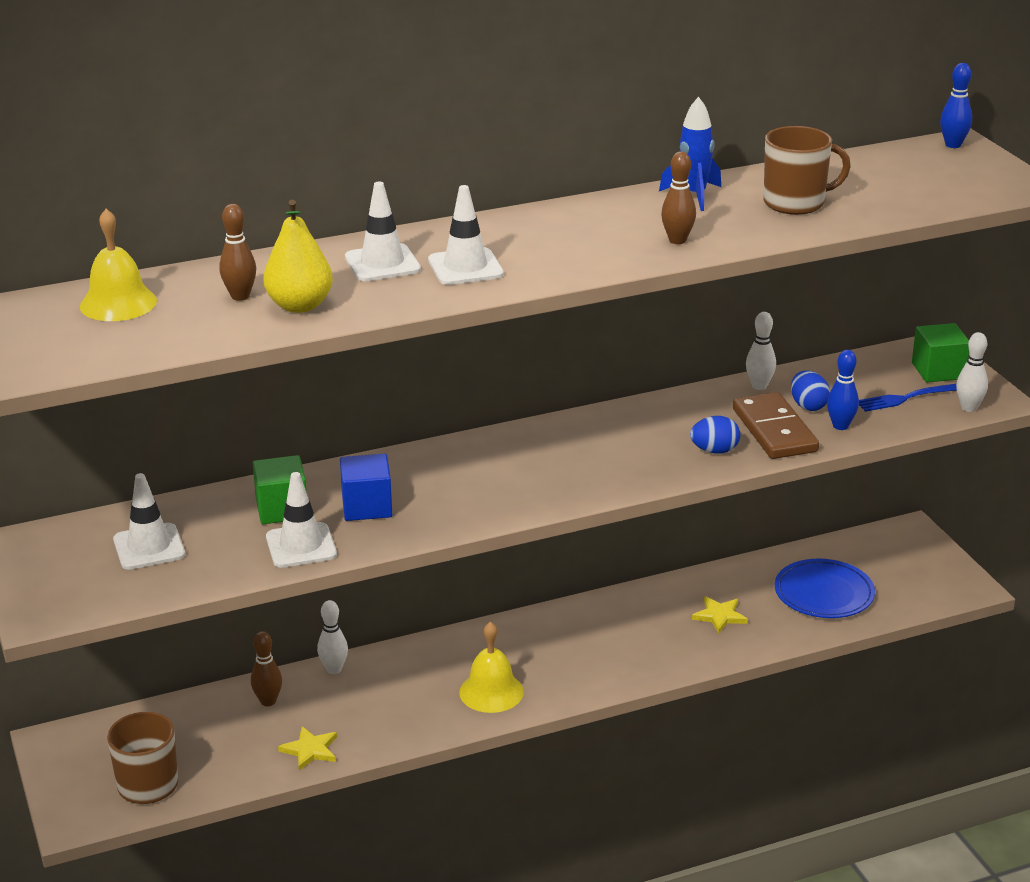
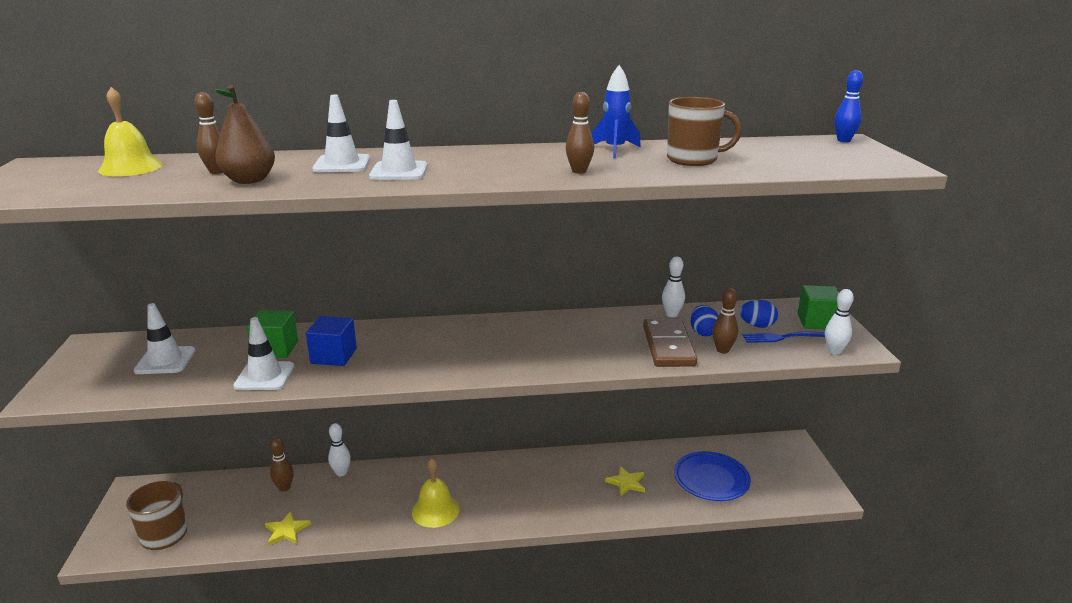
camera: 15 degrees right, 5 degrees down
(299, 306) = (249, 180): yellow pear -> brown pear
(714, 451) = (614, 354): blue egg -> blue egg (757, 326)
(840, 426) = (722, 350): blue bowling pin -> brown bowling pin

